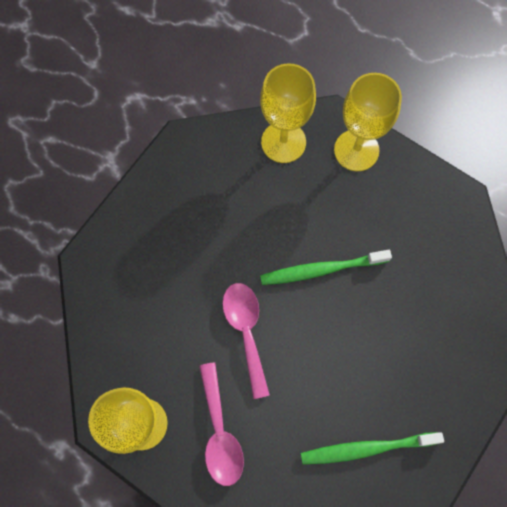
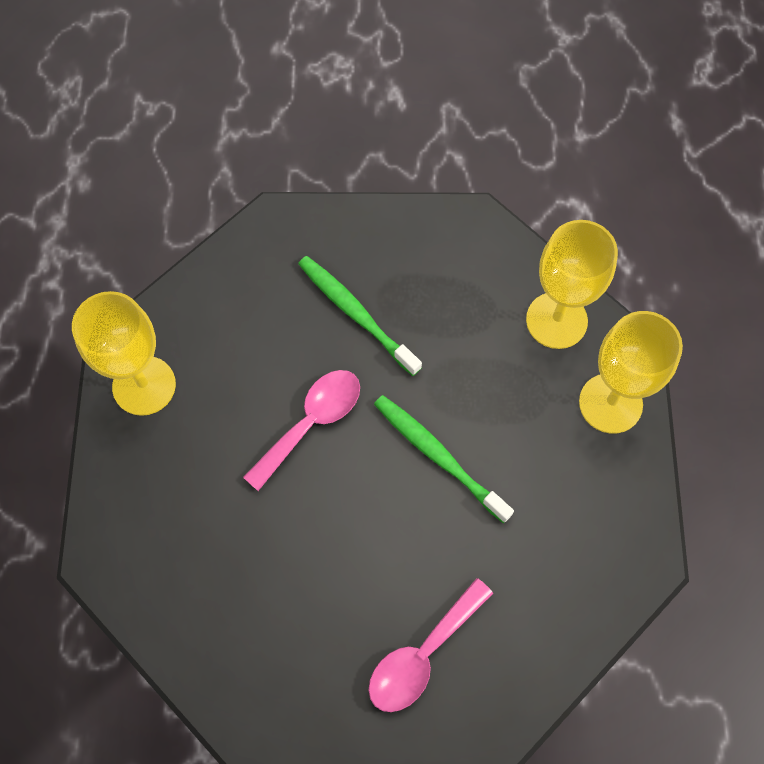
camera: 55 degrees right, 5 degrees down
(220, 432) = (185, 468): pink spoon -> pink spoon (422, 655)
(366, 448) = (269, 634): green toothbrush -> green toothbrush (355, 313)

